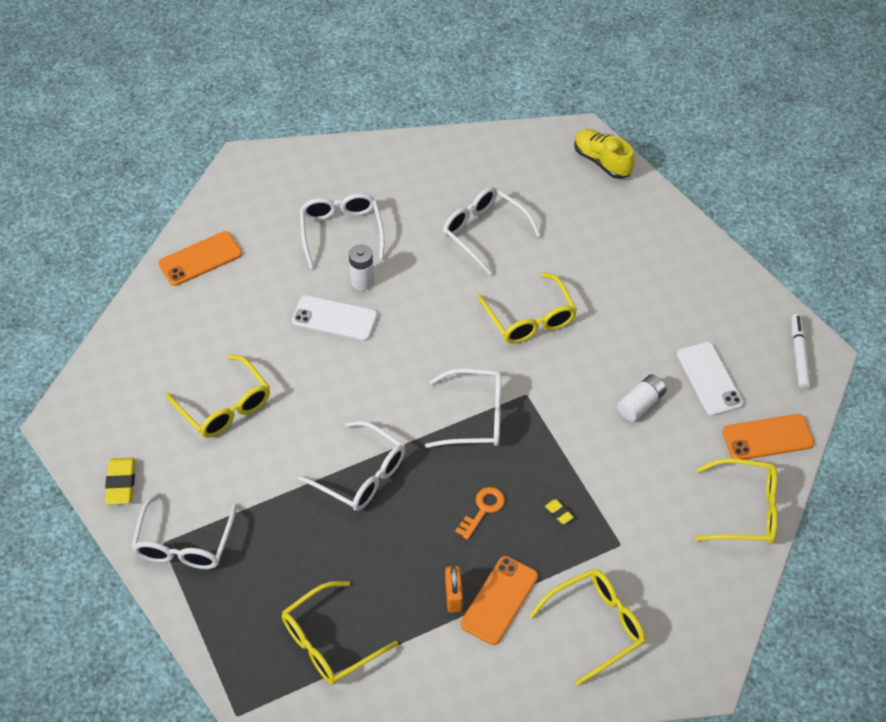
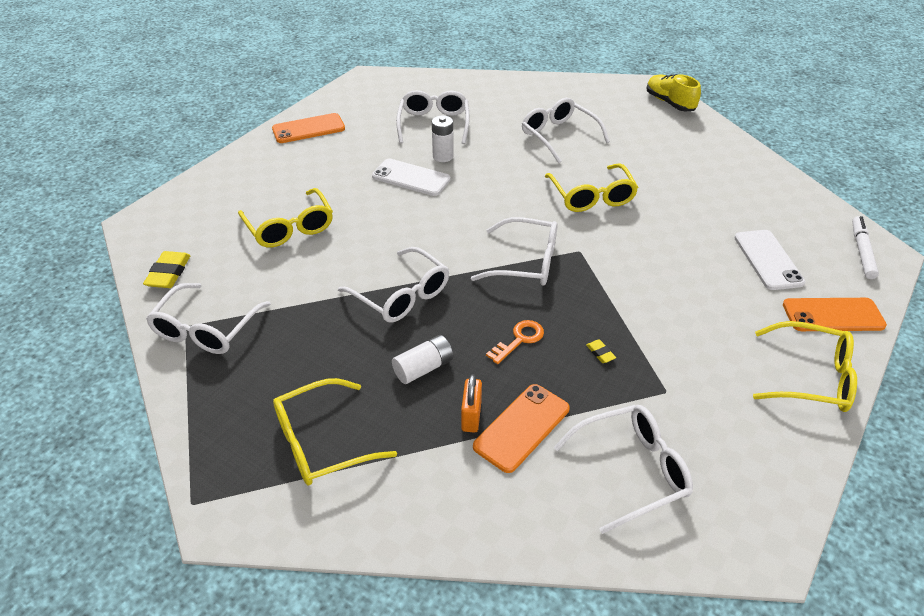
camera: 10 degrees right, 10 degrees down
(596, 626) = (631, 470): yellow glasses -> white glasses
(640, 404) = (695, 271): white battery -> white battery (423, 368)

